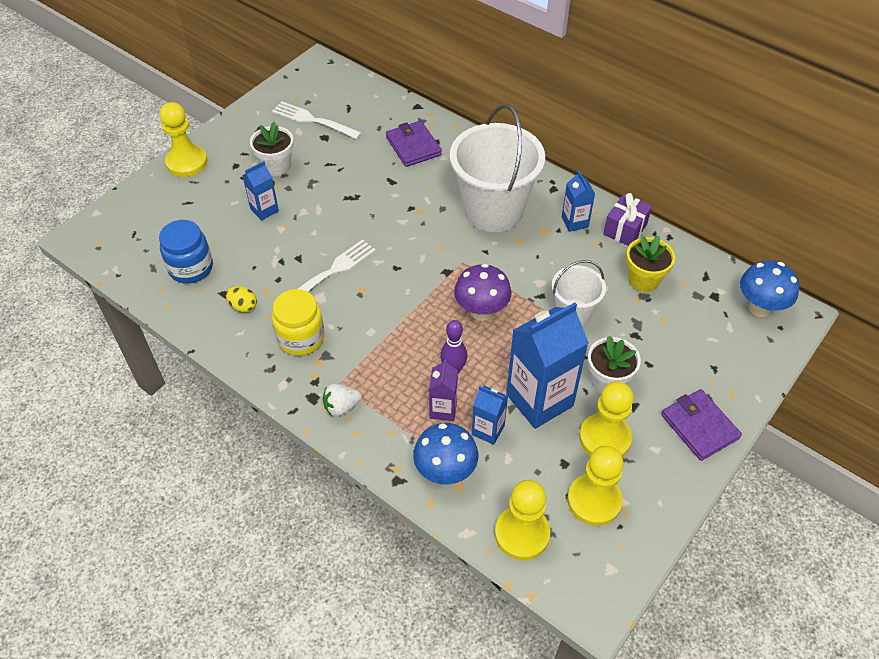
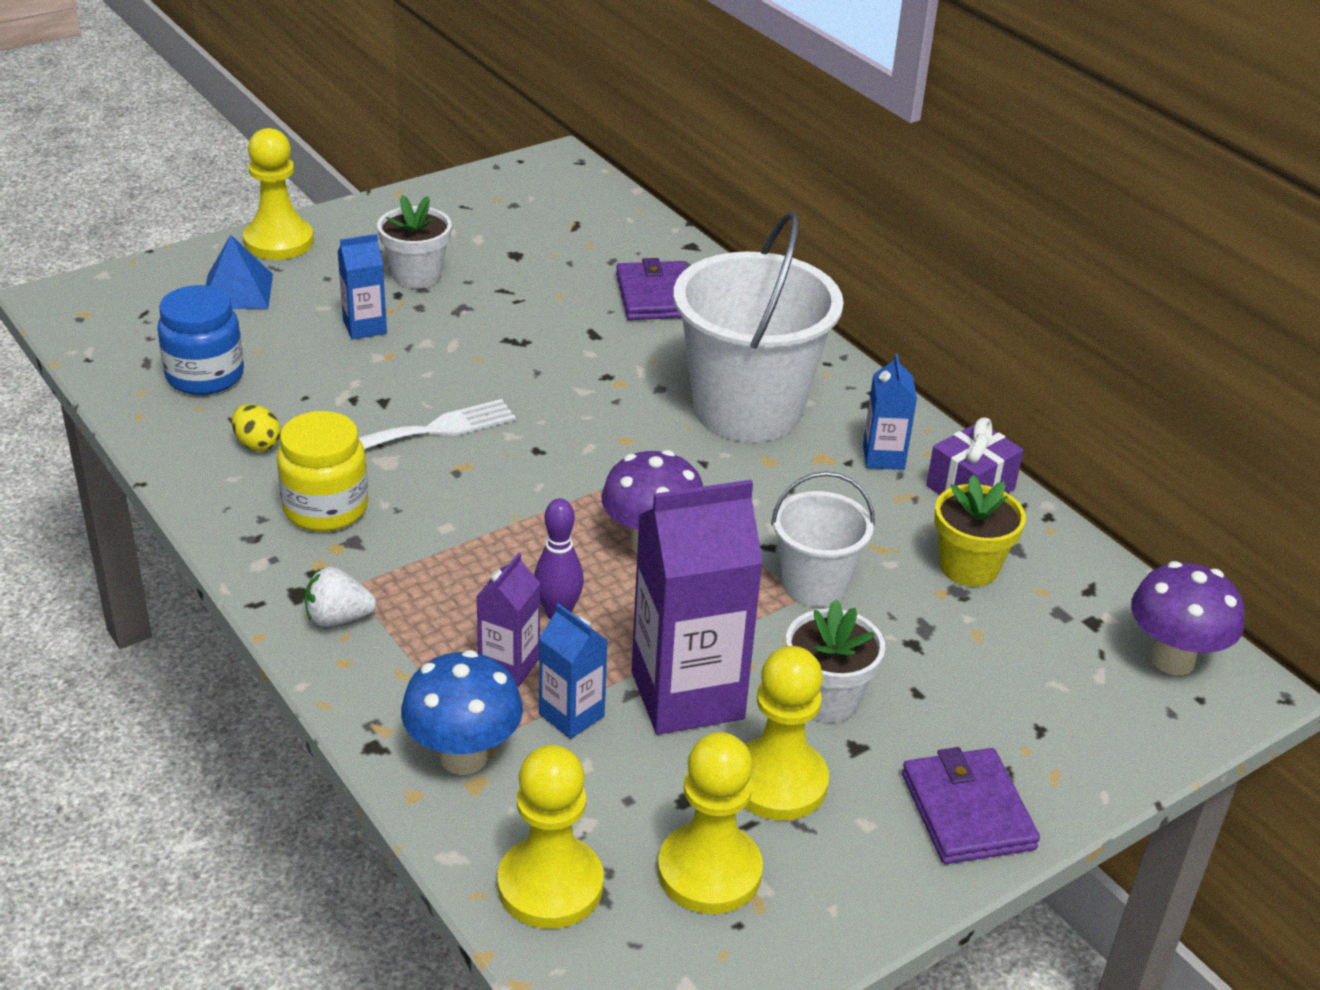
camera: 15 degrees right, 15 degrees down
(180, 204) = (237, 291): none -> blue pyramid
(313, 120) = (510, 230): white fork -> none
(539, 400) = (687, 695): blue carton -> purple carton
(759, 308) = (1172, 660): blue mushroom -> purple mushroom

